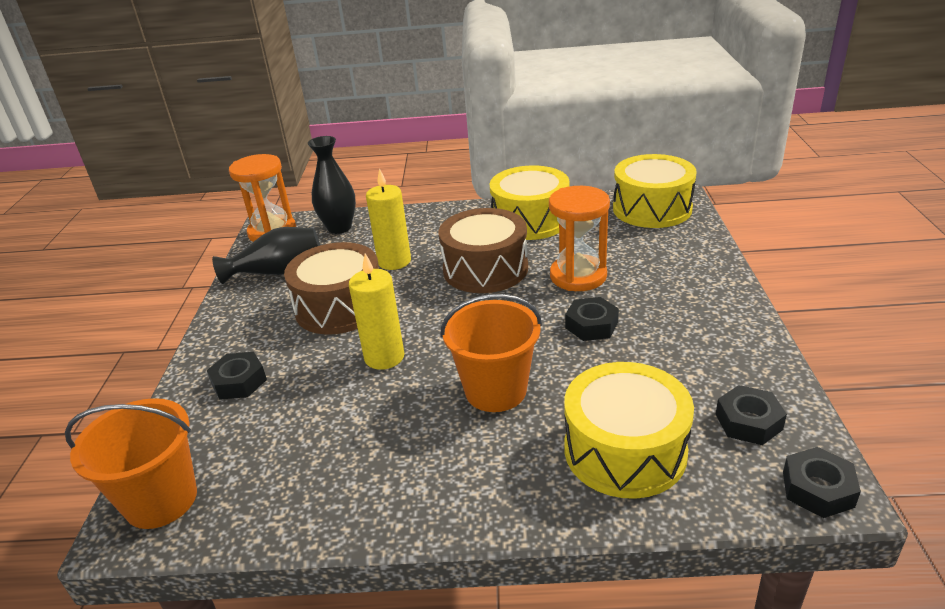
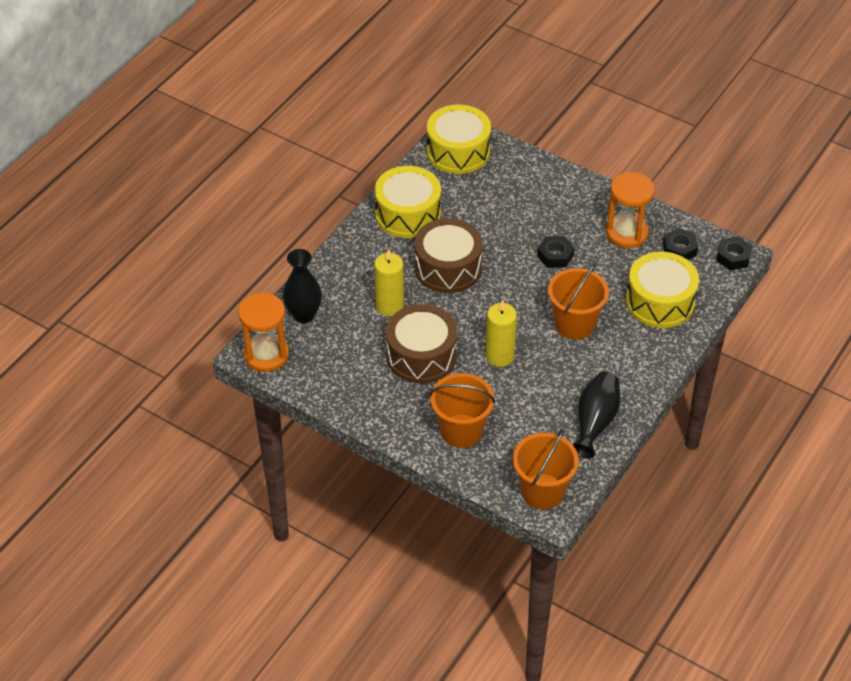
camera: 60 degrees left, 15 degrees up
(239, 382) = (461, 431): black nut -> orange bucket
(278, 272) = (337, 371): black vase -> black vase (595, 422)
(578, 276) = (501, 232): orange hourglass -> orange hourglass (626, 233)

